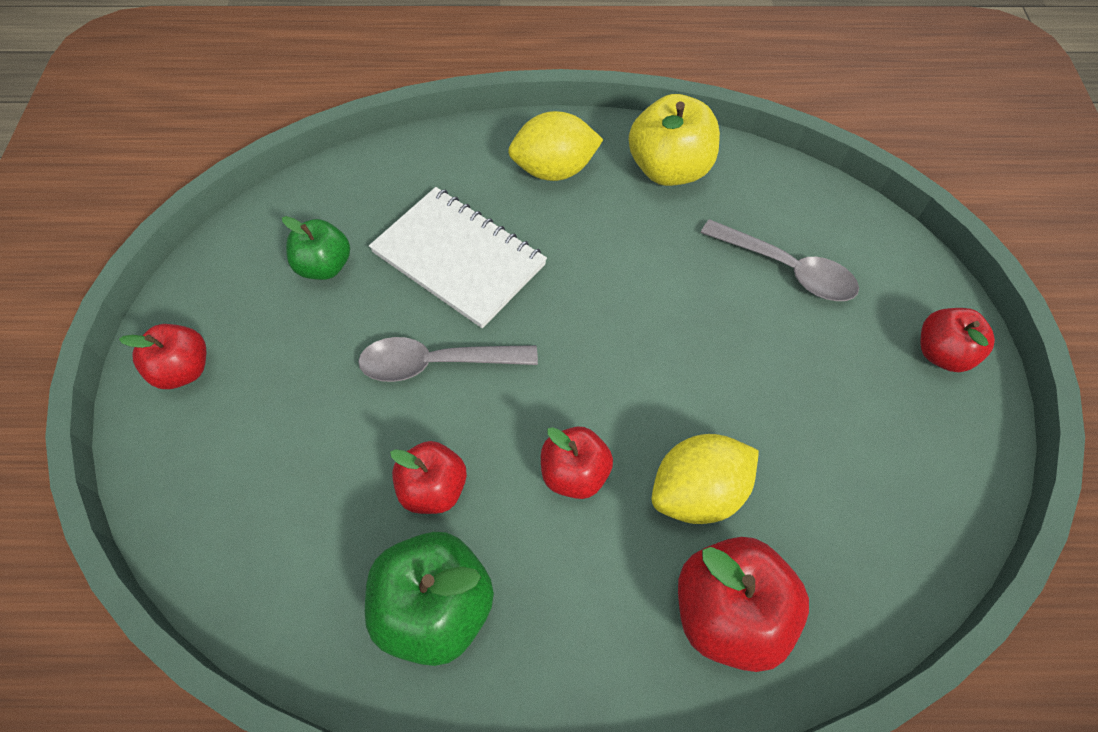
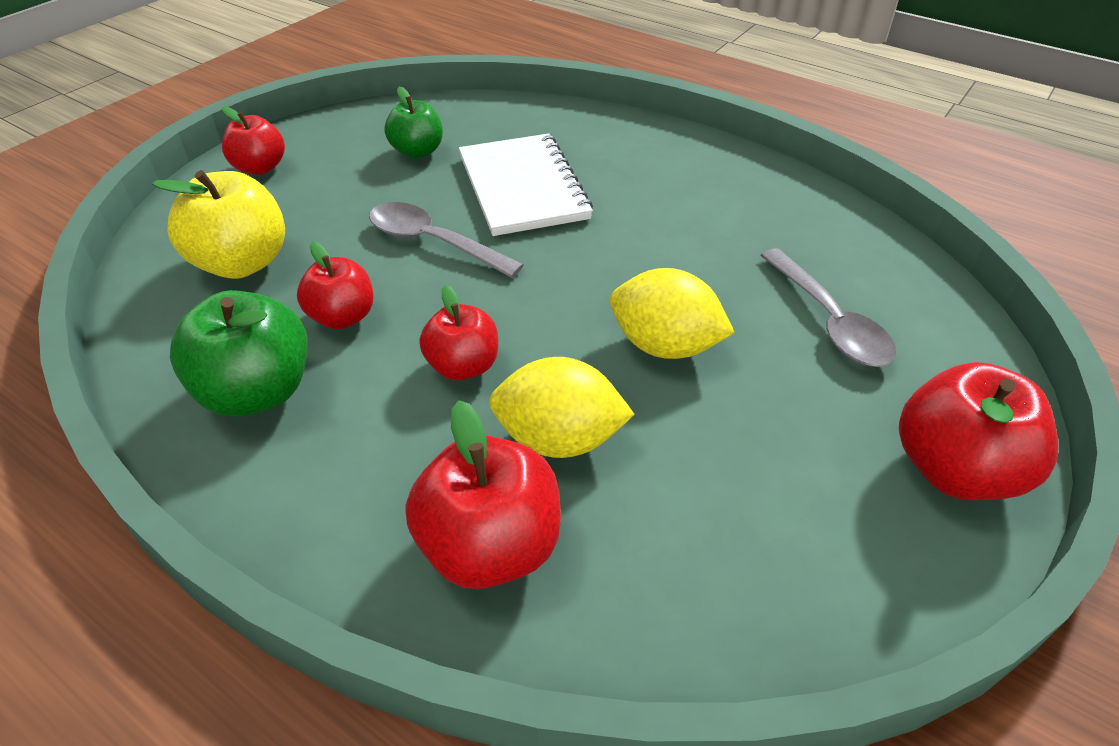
camera: 35 degrees right, 15 degrees down
(554, 170) = (665, 165): yellow lemon -> yellow lemon (664, 346)
(669, 169) = (776, 203): yellow apple -> yellow apple (242, 263)
(942, 353) = (954, 470): red apple -> red apple, size x1.56

